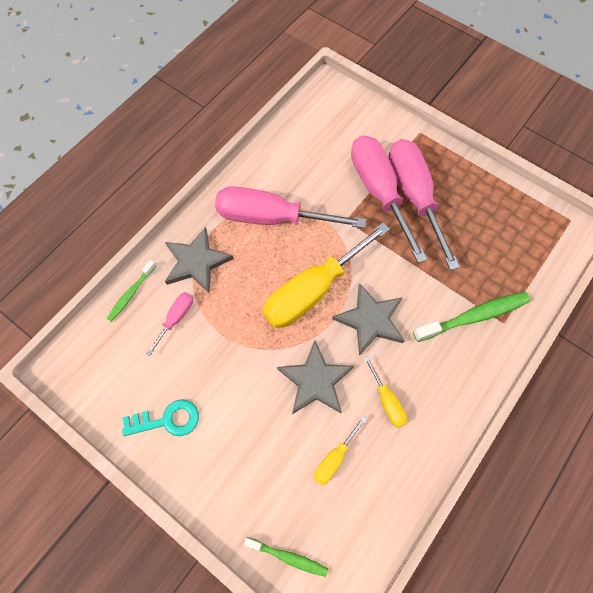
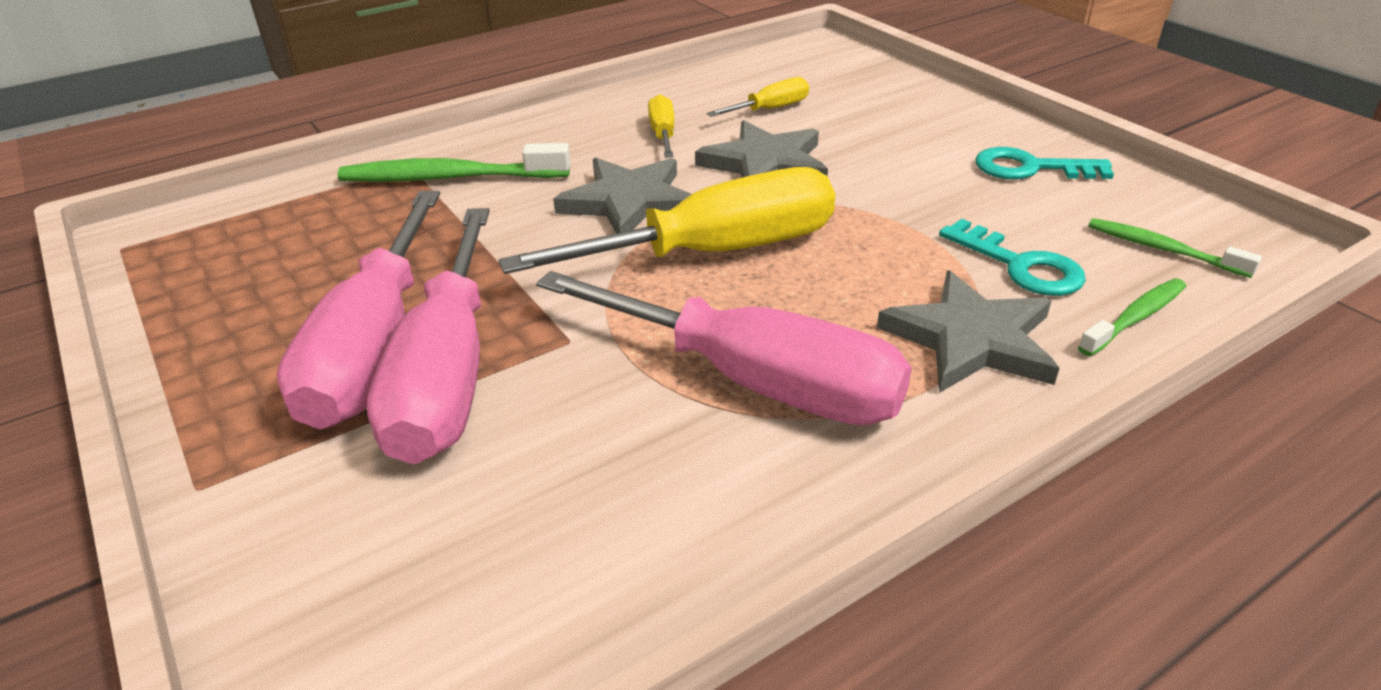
camera: 160 degrees left, 30 degrees down
(176, 318) = (1020, 266): pink screwdriver -> turquoise key
(288, 557) = (862, 68): green toothbrush -> green toothbrush (1162, 249)

